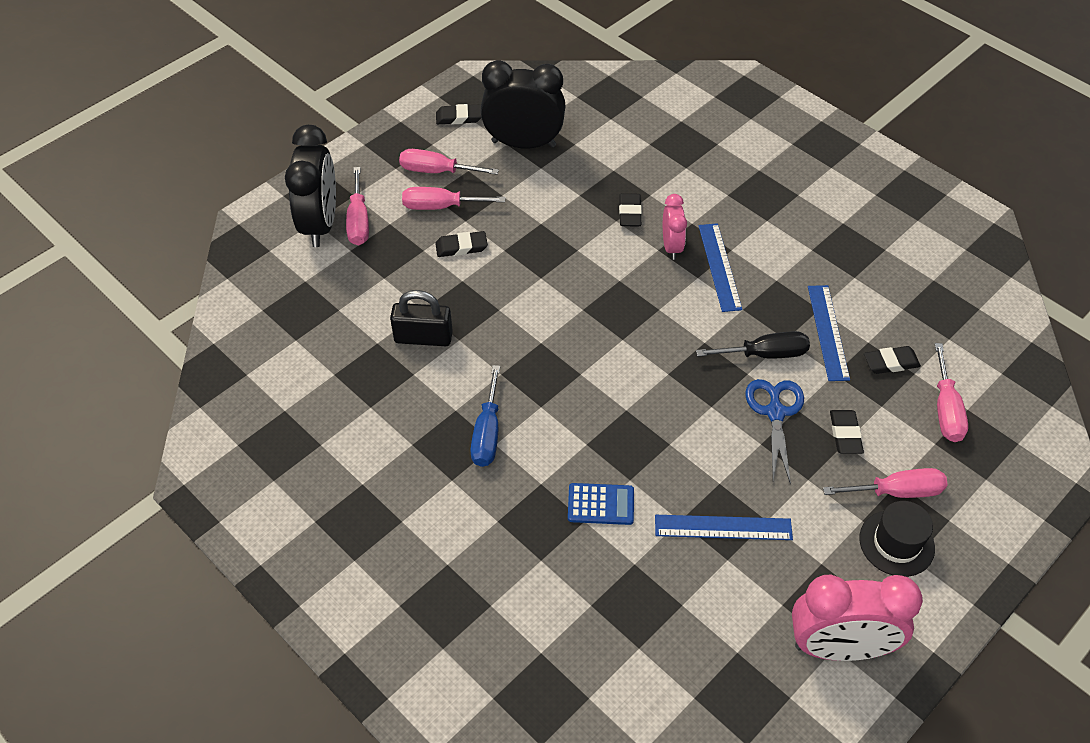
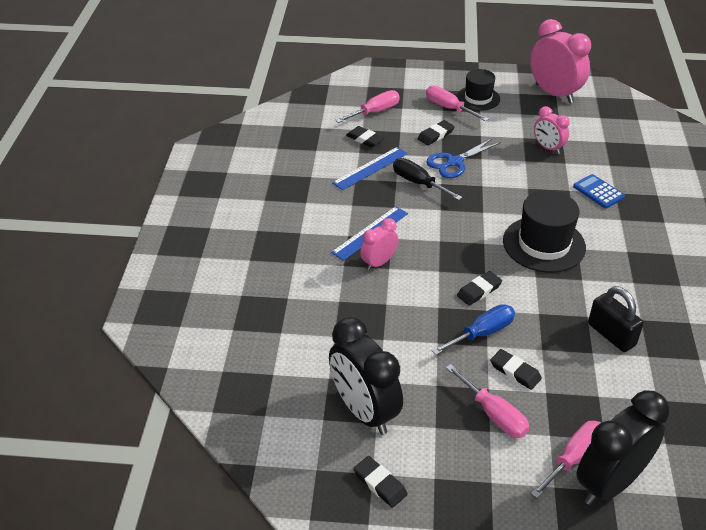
camera: 130 degrees left, 10 degrees down
(437, 171) = (461, 448): pink screwdriver -> none
(487, 433) = (626, 258): blue screwdriver -> blue screwdriver (482, 333)
(573, 384) = (544, 244): none -> black hat
(630, 212) = (370, 301): black eraser -> black eraser (479, 290)
(723, 527) = (548, 148): blue ruler -> pink clock

